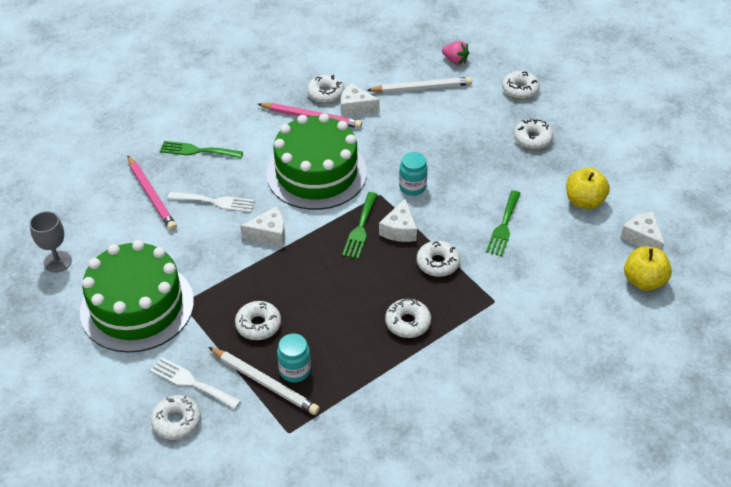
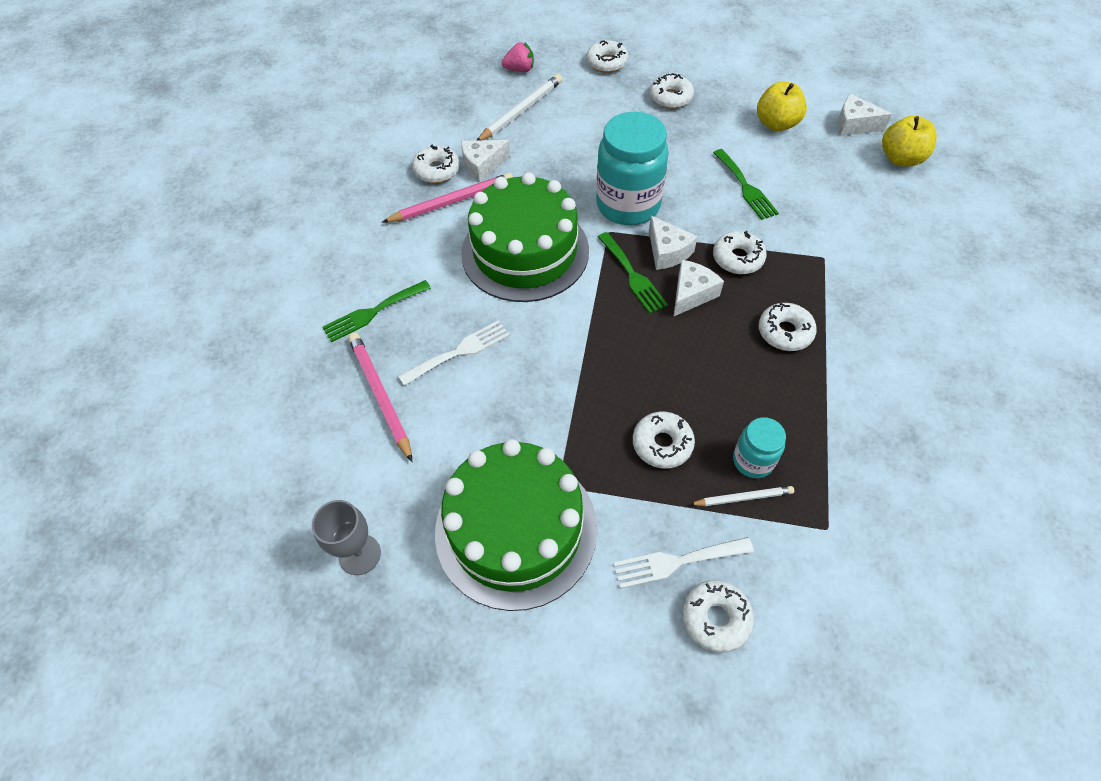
camera: 40 degrees left, 10 degrees up
(151, 195) = (380, 395): pink pencil -> pink pencil turned 135 degrees counterclockwise
(265, 383) = (743, 498): white pencil -> white pencil, size x0.58
(269, 233) = (555, 344): white cheese -> white cheese (691, 294)
(412, 187) = (628, 205): turquoise jar -> turquoise jar, size x1.96

